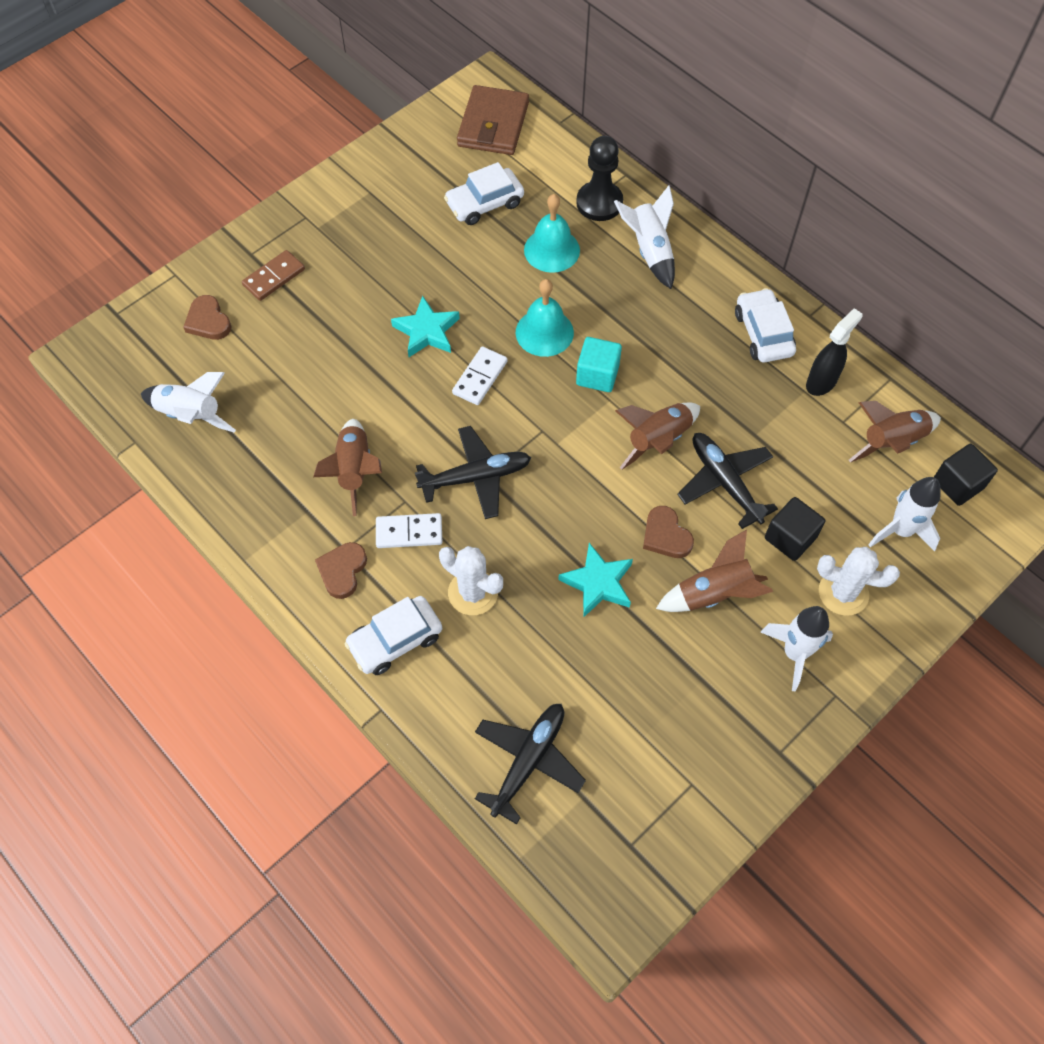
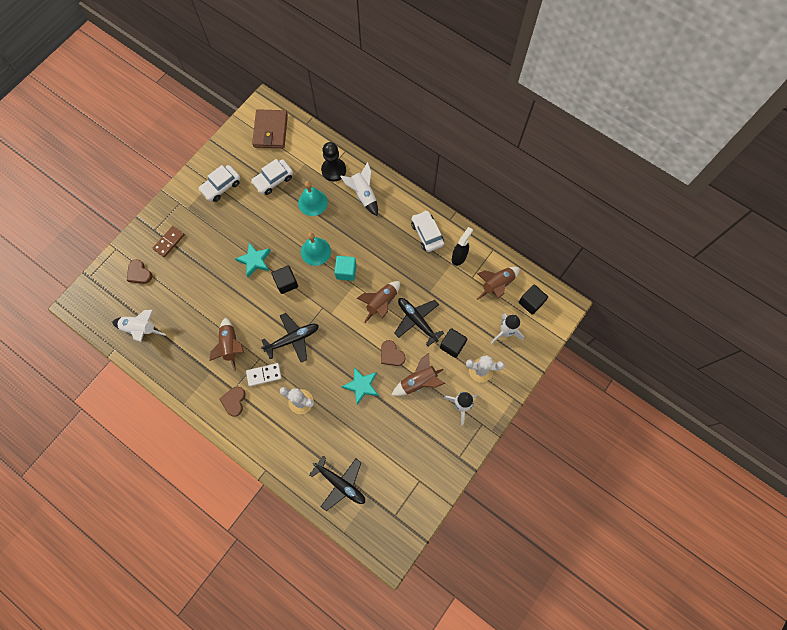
camera: 10 degrees left, 10 degrees up
(395, 640) = (266, 433): white car -> white car (221, 186)
(480, 377) = (286, 283): white domino -> black cube
(528, 761) = (340, 483): black plane -> black plane turned 105 degrees clockwise

